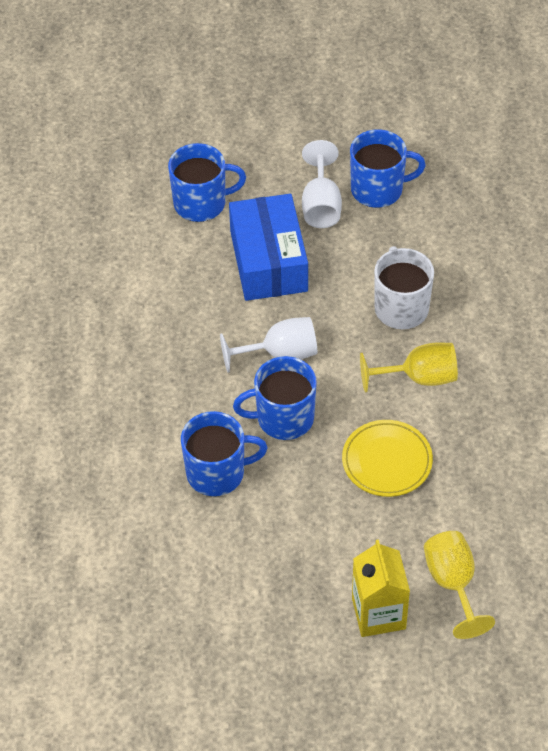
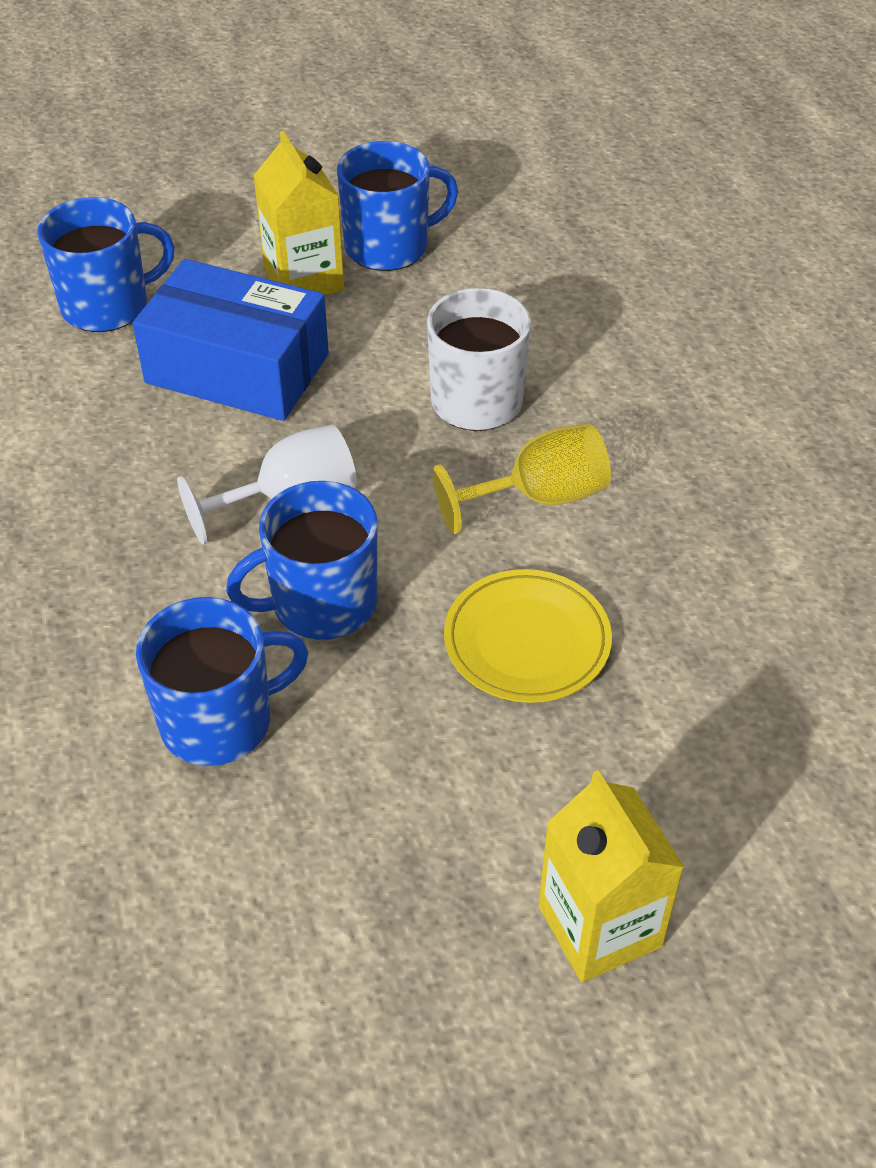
camera: 15 degrees left, 5 degrees down
(268, 261) = (237, 368): blue box -> blue box turned 45 degrees counterclockwise
(321, 205) = (304, 280): white goblet -> yellow carton
(453, 584) = (720, 837): yellow goblet -> none

